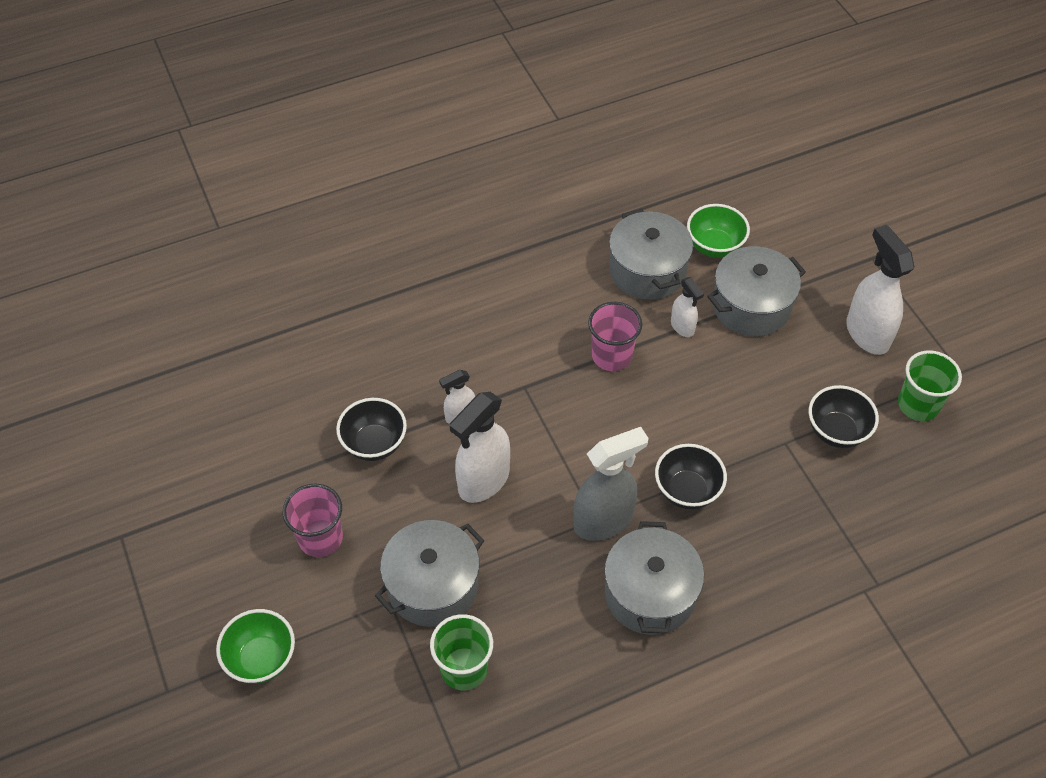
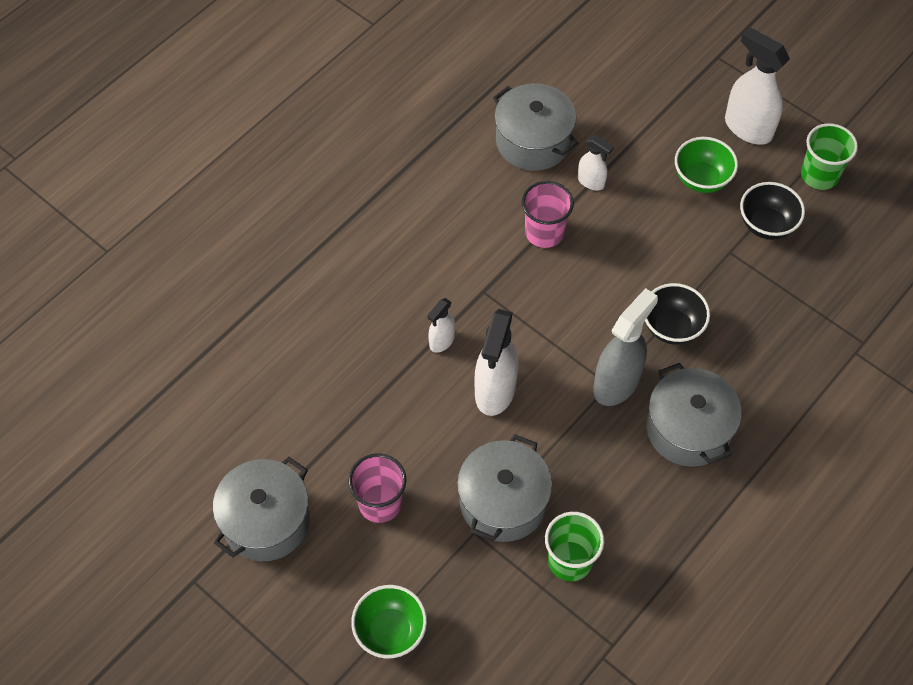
camera: 25 degrees left, 5 degrees up
(374, 444) = (379, 398): black bowl -> none
(714, 246) = (579, 96): green bowl -> green bowl (701, 179)
(751, 306) = (639, 140): grey pot -> grey pot (266, 521)

